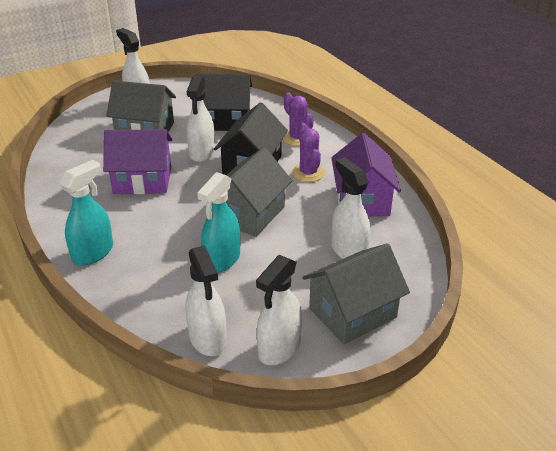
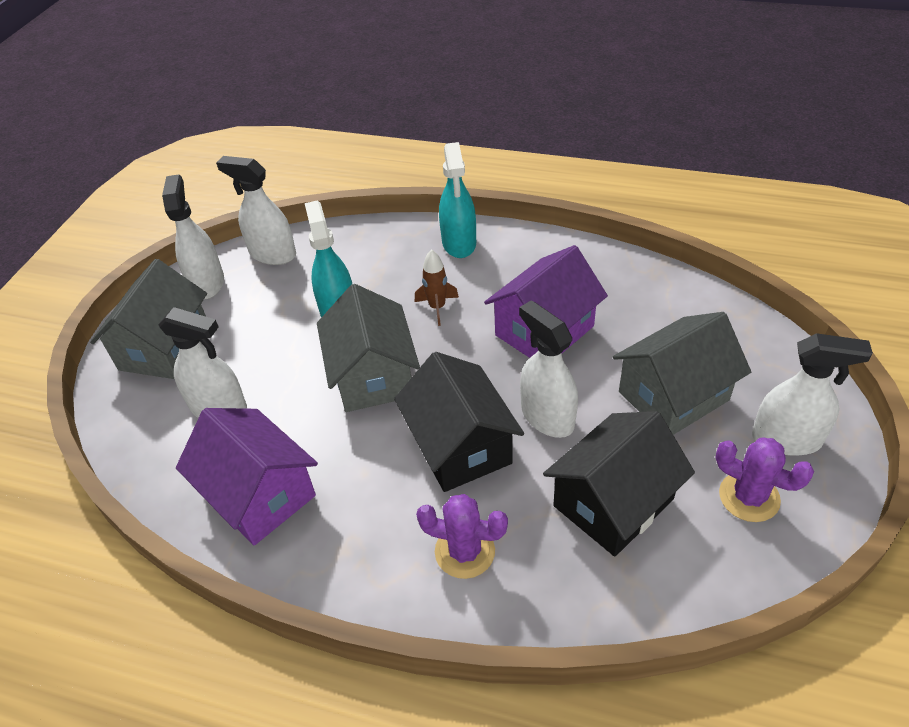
camera: 140 degrees right, 10 degrees up
(168, 224) = (437, 307): none -> brown rocket
(308, 173) = (373, 489): purple cactus -> purple cactus (749, 497)

